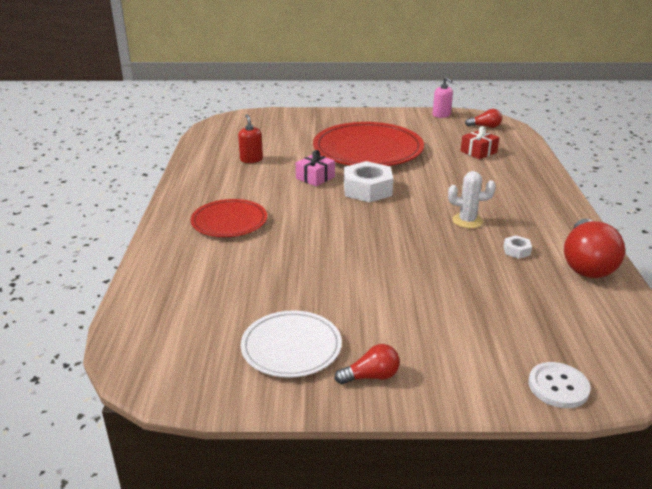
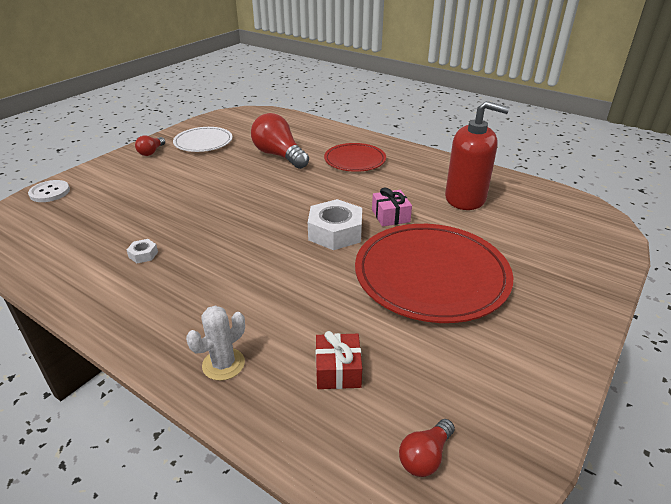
camera: 125 degrees right, 5 degrees up
(251, 159) = (465, 198): red soap dispenser -> red soap dispenser, size x2.02
(441, 115) = (523, 431): pink soap dispenser -> none
(467, 221) = (214, 256): white cactus -> white cactus (223, 364)
(586, 264) = (73, 278): red light bulb -> red light bulb (279, 155)

